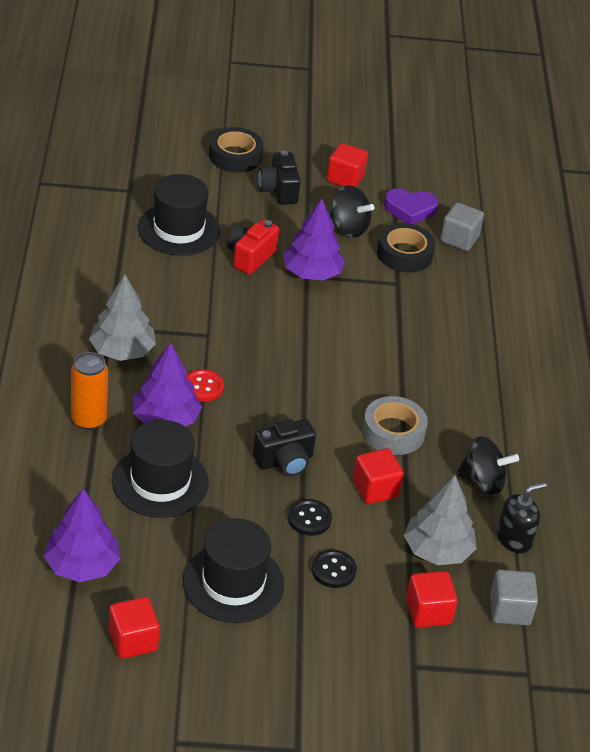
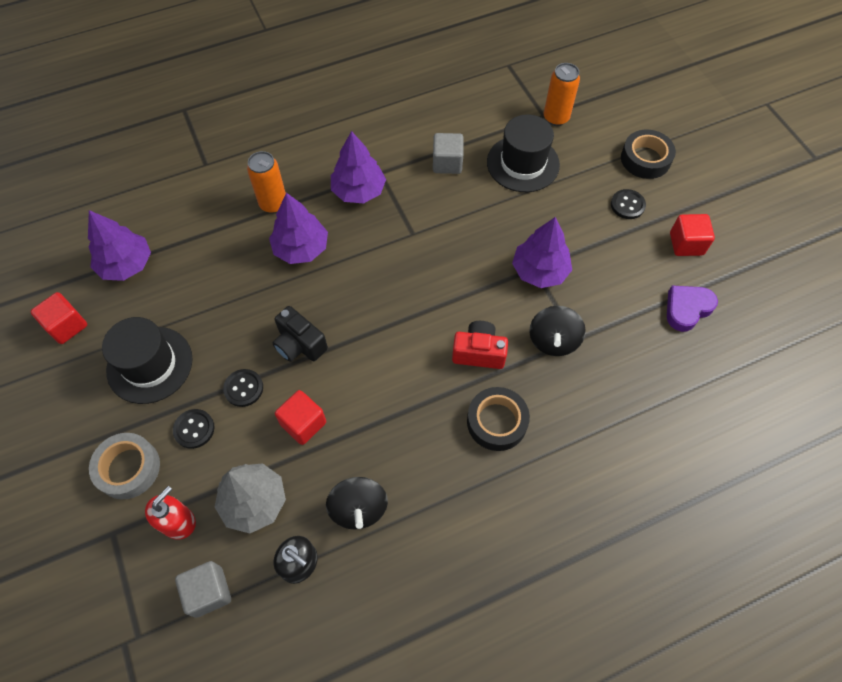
camera: 70 degrees right, 20 degrees up
(122, 351) = (358, 191): grey tree -> purple tree
(139, 184) = (556, 118): none -> orange can
(160, 482) = (233, 273): black hat -> none
(203, 387) = (351, 256): red button -> none
(250, 257) = (526, 221): red camera -> red camera (479, 352)
(279, 190) = (627, 205): black camera -> black button
(348, 227) = (621, 272): black spinning top -> black spinning top (553, 340)
(393, 432) = (381, 410): grey tape -> grey tape (128, 468)
(404, 254) = (621, 329): black tape -> black tape (497, 422)
(410, 210) = (687, 309): purple heart -> purple heart turned 75 degrees clockwise
(428, 612) = (178, 521): red cube -> red soap dispenser
(459, 239) = (679, 364): grey cube -> grey cube (447, 163)

